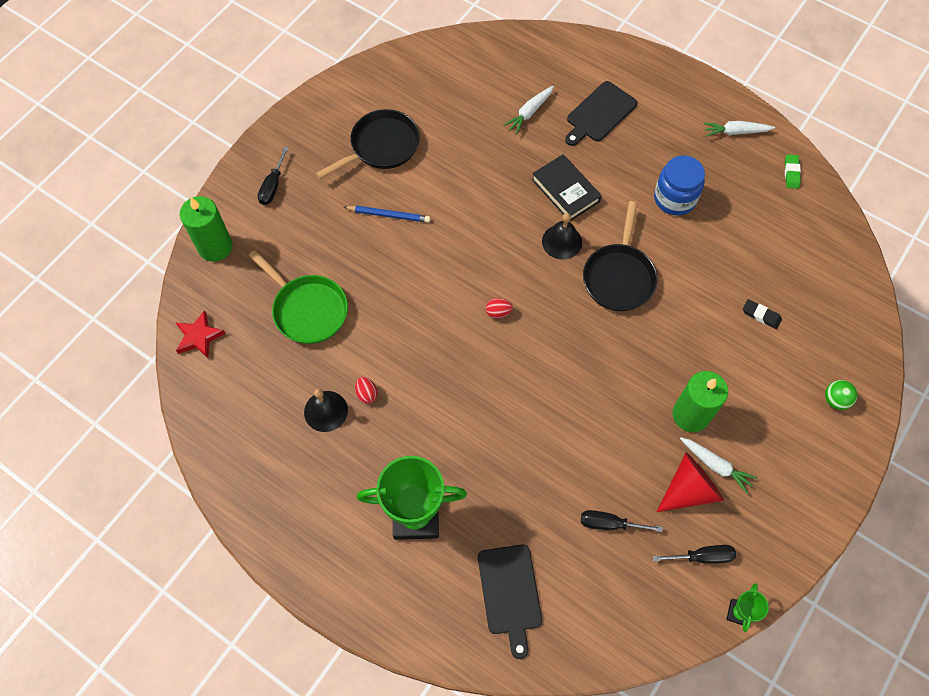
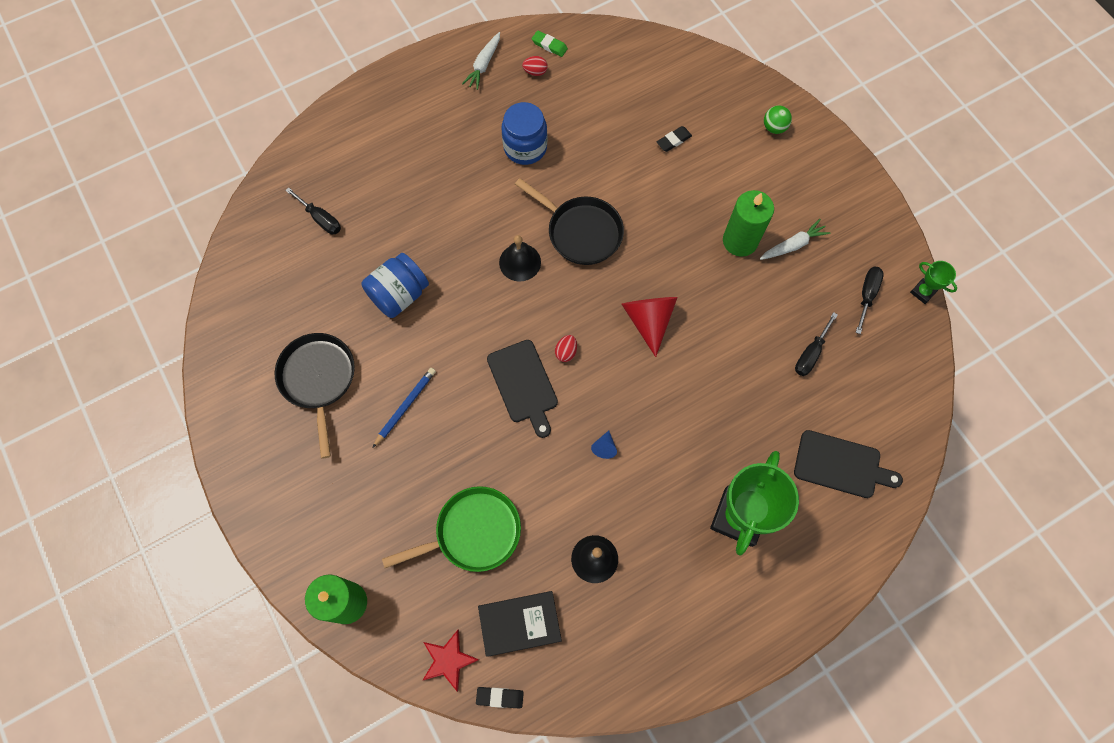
camera: 65 degrees left, 5 degrees up
(184, 386) = (500, 697): none -> black eraser
(273, 186) = (304, 511): black screwdriver -> black screwdriver (320, 219)
(366, 394) = (594, 511): red egg -> red egg (535, 72)
(427, 379) = (604, 447): none -> blue cone
(482, 167) = (399, 295): none -> blue jar
(529, 112) = (361, 223): white carrot -> none
(565, 190) = (467, 233): black book -> black book (520, 624)
(599, 114) = (399, 163): black cutting board -> black cutting board (523, 384)
(689, 489) = (805, 276): red cone -> red cone (648, 320)

